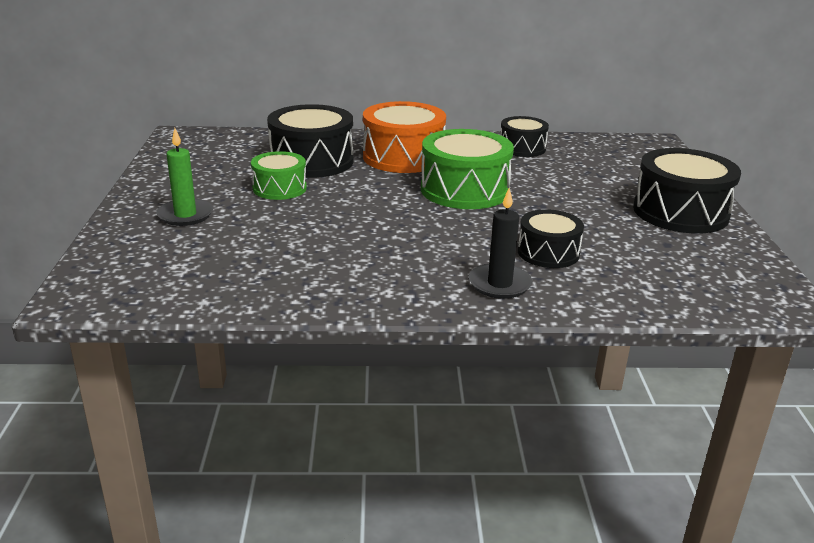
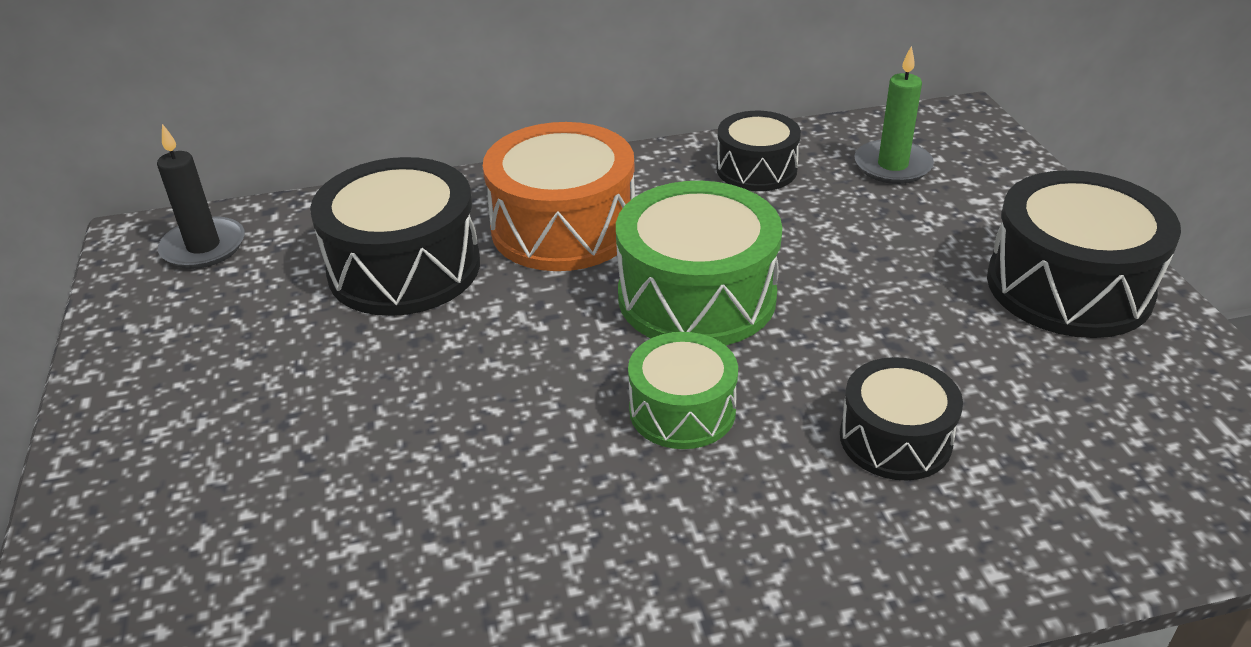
camera: 10 degrees left, 10 degrees up
(185, 215) = (204, 467): green candle -> green candle (892, 166)
(279, 188) = (365, 354): green drum -> green drum (682, 410)
(499, 284) = (843, 546): black candle -> black candle (204, 247)

